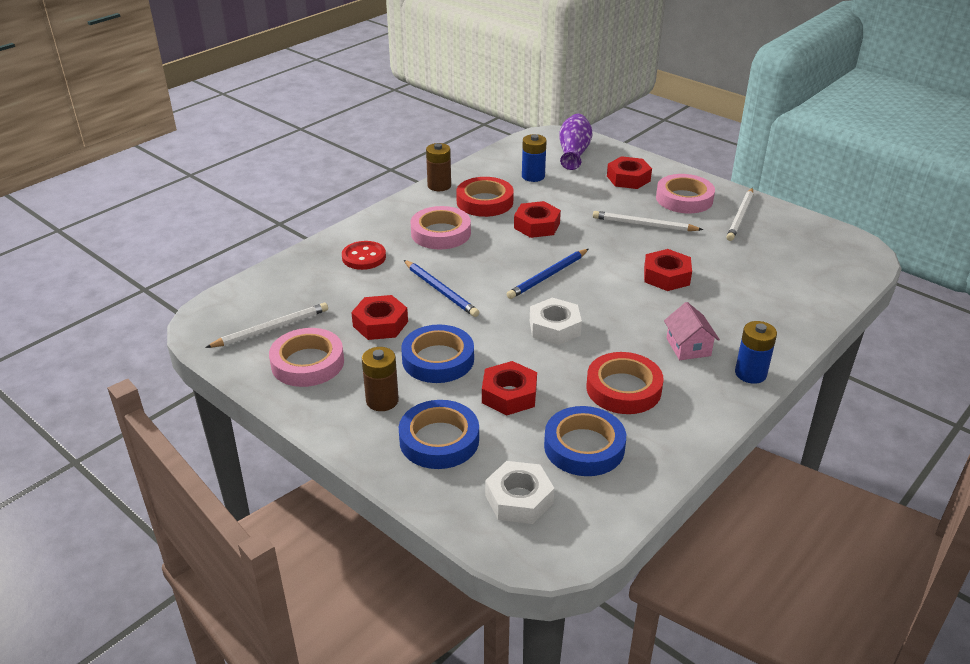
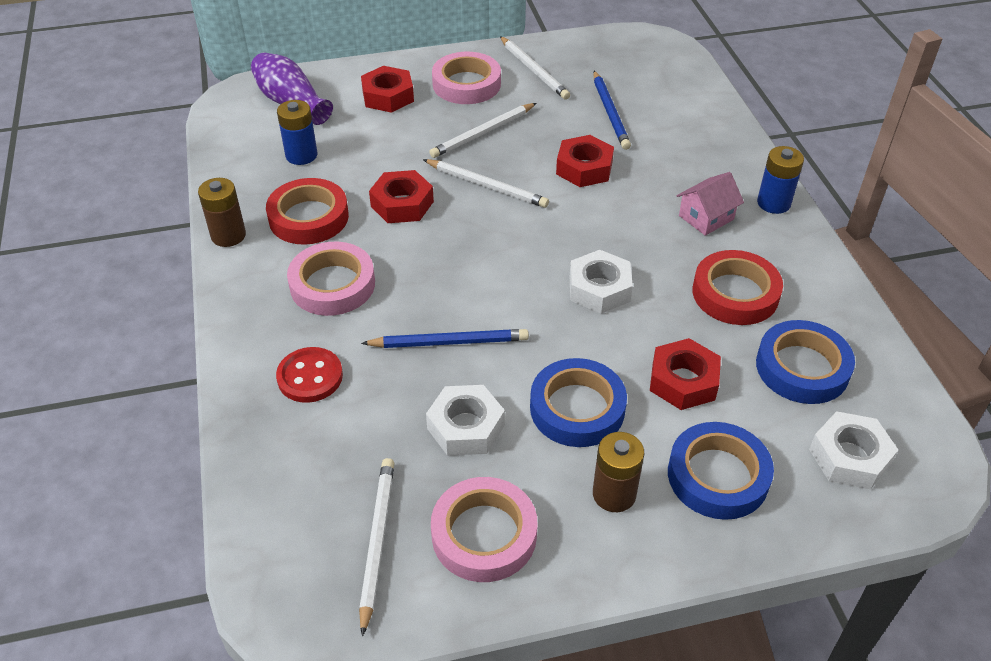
camera: 55 degrees left, 10 degrees up
(380, 324) = (466, 427): red nut -> white nut
(548, 276) = (505, 245): blue pencil -> blue pencil (610, 112)
(595, 247) = (487, 186): none -> white pencil
(688, 347) = (706, 217): pink house -> pink house turned 60 degrees counterclockwise

